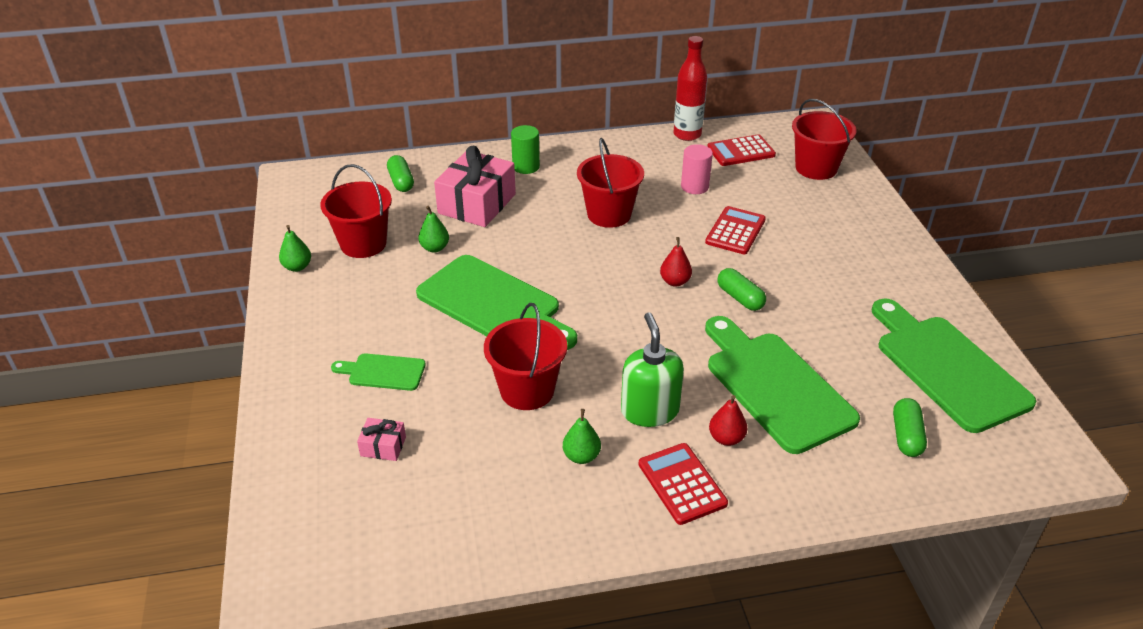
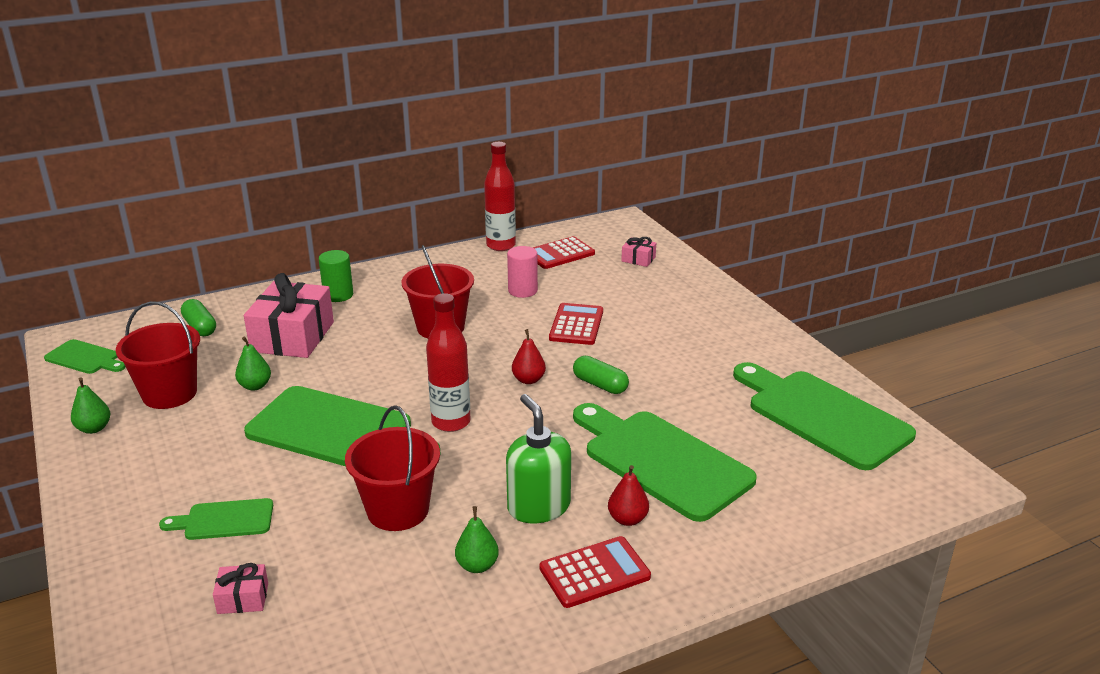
camera: 15 degrees left, 10 degrees down
(302, 198) = (85, 358): none -> green cutting board
(594, 313) = (451, 422): none -> red bottle
(682, 484) = (594, 572): red calculator -> red calculator turned 105 degrees clockwise
(816, 168) = (638, 259): red bucket -> pink gift
(906, 436) = (806, 484): green capsule -> none

